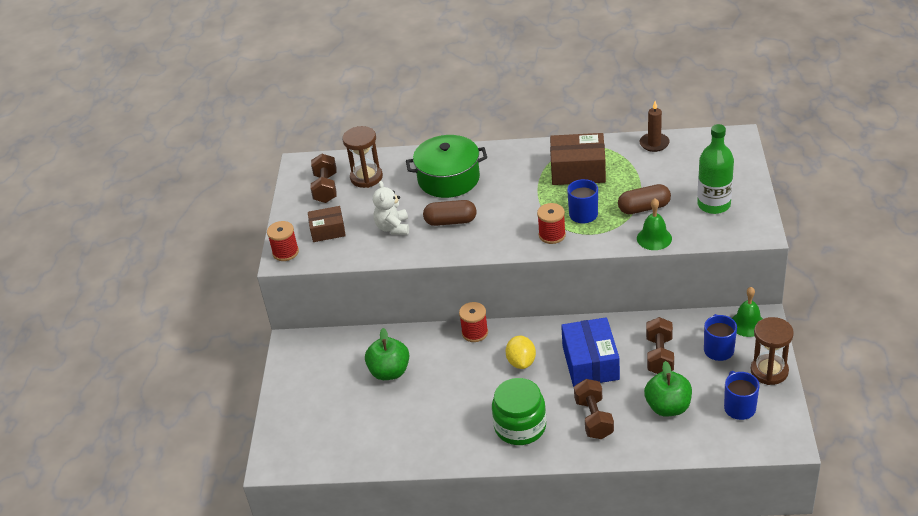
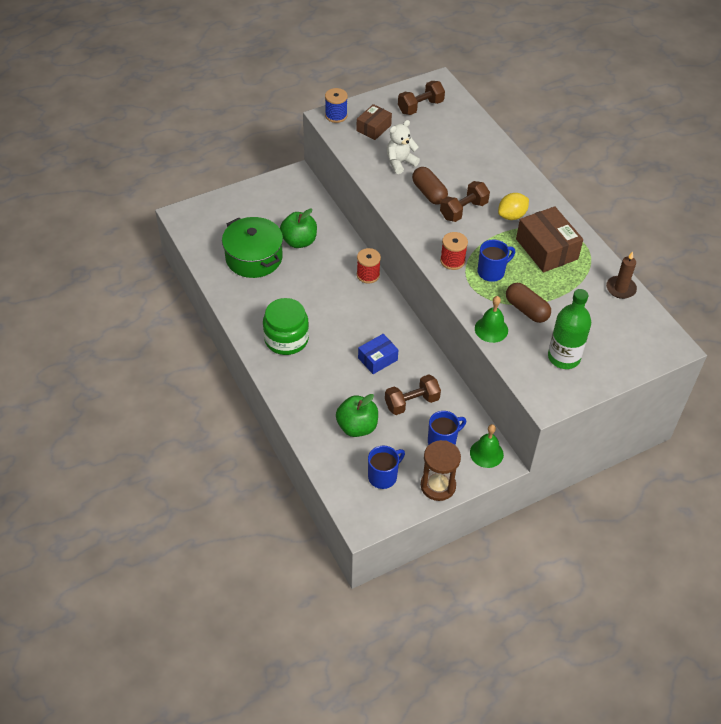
camera: 55 degrees right, 10 degrees up
(285, 252) = (336, 115): red spool -> blue spool
(328, 231) = (373, 128): brown box -> brown box turned 75 degrees clockwise
(366, 177) = (448, 124): brown hourglass -> none
(448, 178) = (480, 172): green pot -> green pot (254, 257)
(521, 362) = (353, 315): yellow lemon -> yellow lemon (512, 216)
(590, 362) = (377, 359): blue box -> blue box, size x0.61
(594, 418) = (319, 382): brown dumbbell -> brown dumbbell (463, 210)

